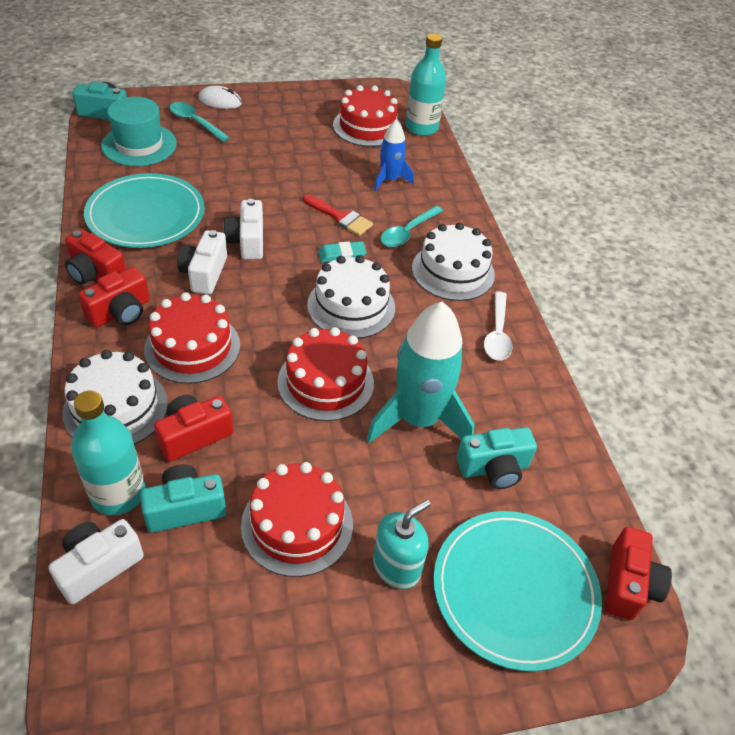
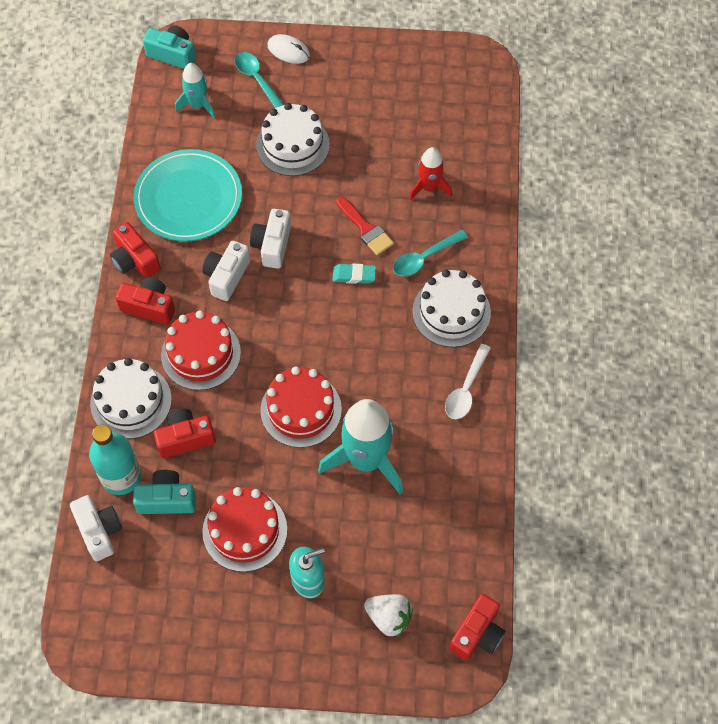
camera: 20 degrees right, 15 degrees up
(98, 566) = (99, 531): white camera -> white camera turned 90 degrees clockwise
(120, 312) = (149, 307): red camera -> red camera turned 135 degrees counterclockwise
(139, 145) = (198, 105): turquoise hat -> turquoise rocket
(351, 306) = (345, 335): white cake -> white cake (293, 145)
(367, 127) = (430, 108): red cake -> none
(389, 180) = (429, 187): blue rocket -> red rocket
(421, 128) = (487, 117): turquoise bottle -> none
(494, 468) = (412, 517): turquoise camera -> none
(514, 590) = (389, 618): turquoise plate -> white strawberry

